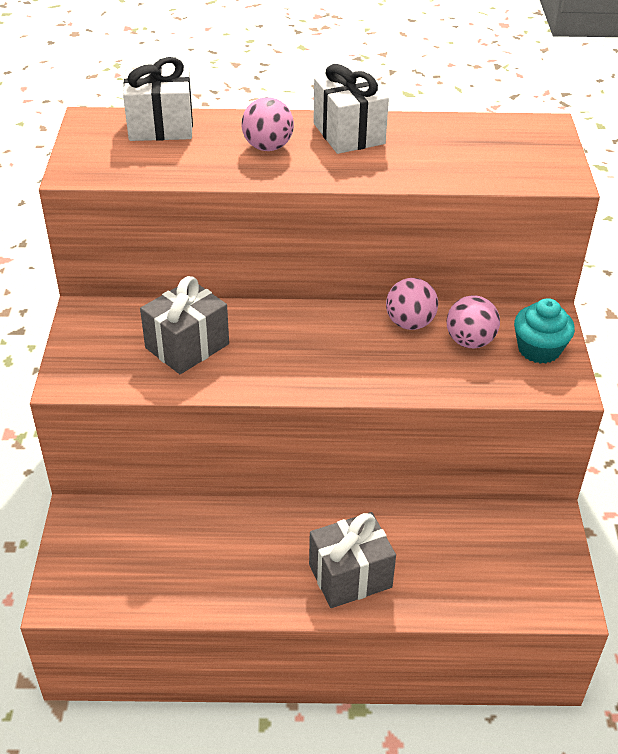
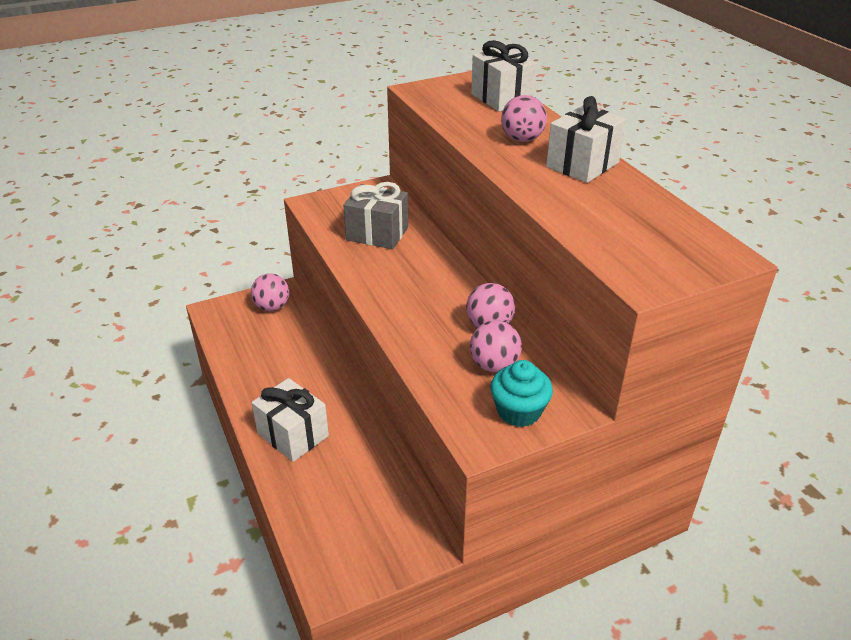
camera: 65 degrees right, 5 degrees down
(102, 532) = (272, 307): none -> pink ball
(350, 576) = (293, 435): grey gift -> white gift

